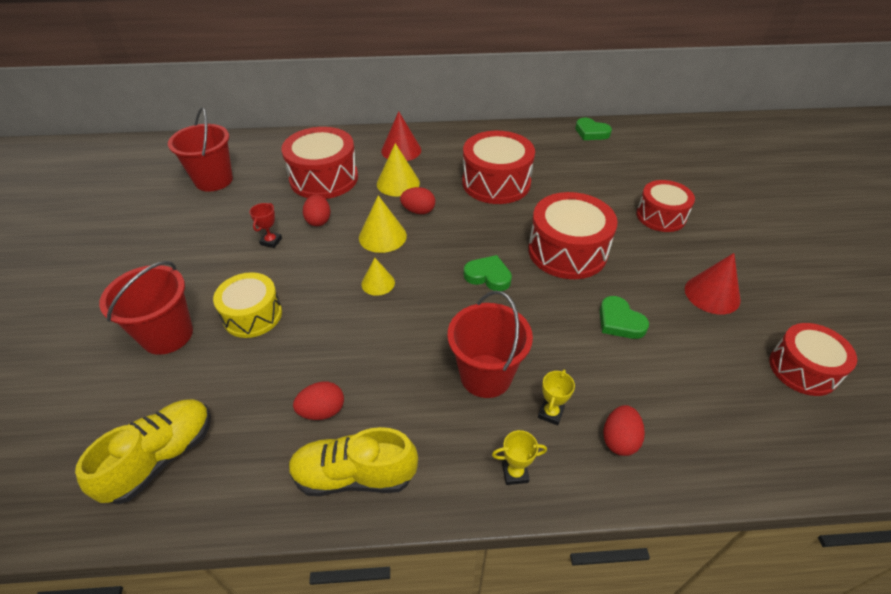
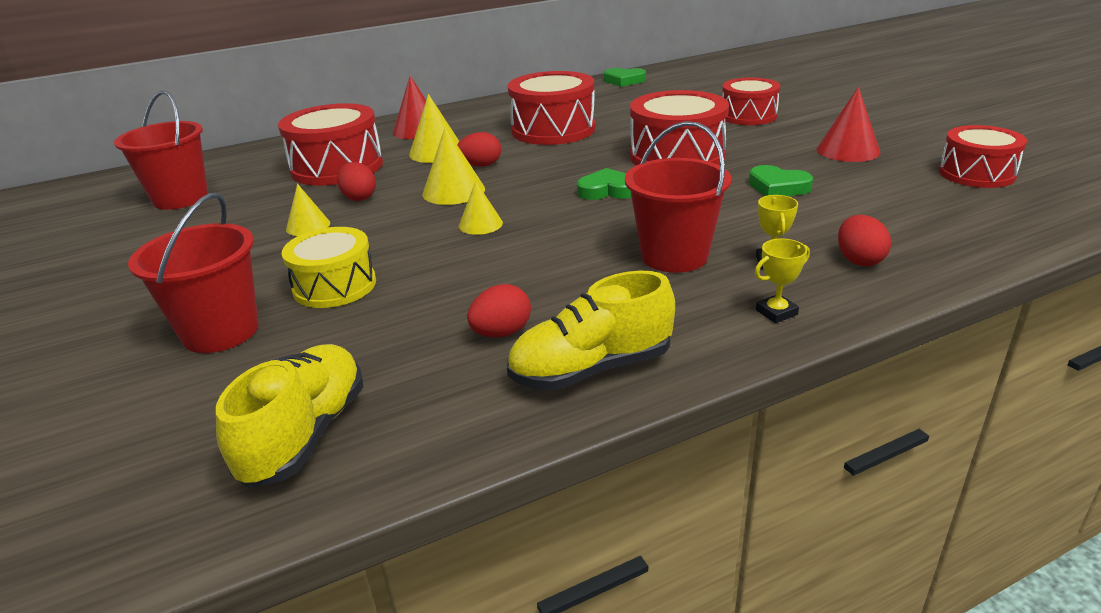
camera: 20 degrees left, 15 degrees down
(271, 241) = (308, 226): red trophy -> yellow cone

